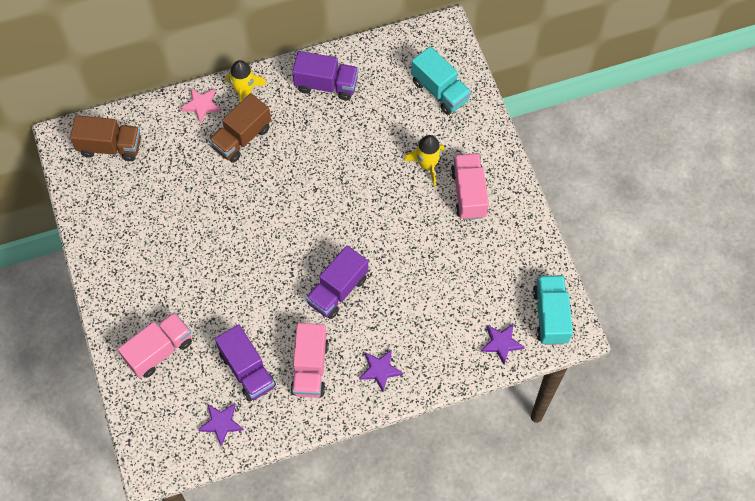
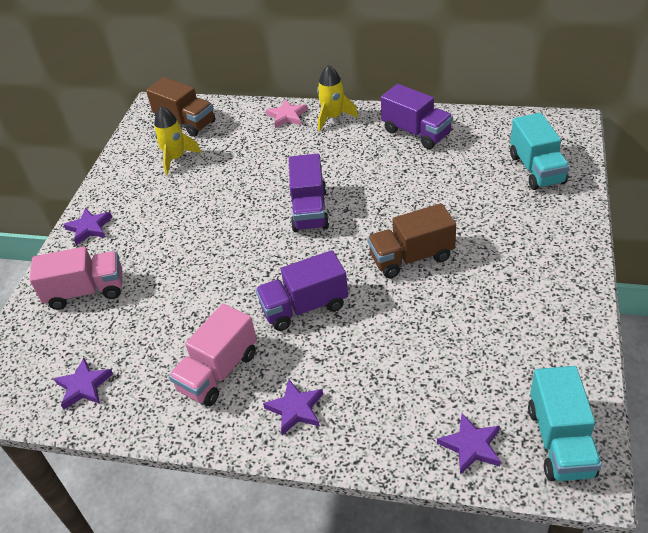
camera: 35 degrees right, 20 degrees down
(112, 294) = (89, 228): none -> purple star
(241, 138) = (304, 149): brown truck -> brown truck (411, 257)
(247, 370) = (152, 345): purple truck -> purple truck (309, 210)
(427, 165) = (483, 227): yellow rocket -> yellow rocket (176, 158)
(468, 193) = (518, 268): pink truck -> none
(550, 316) = (560, 441): turquoise truck -> turquoise truck turned 150 degrees clockwise

